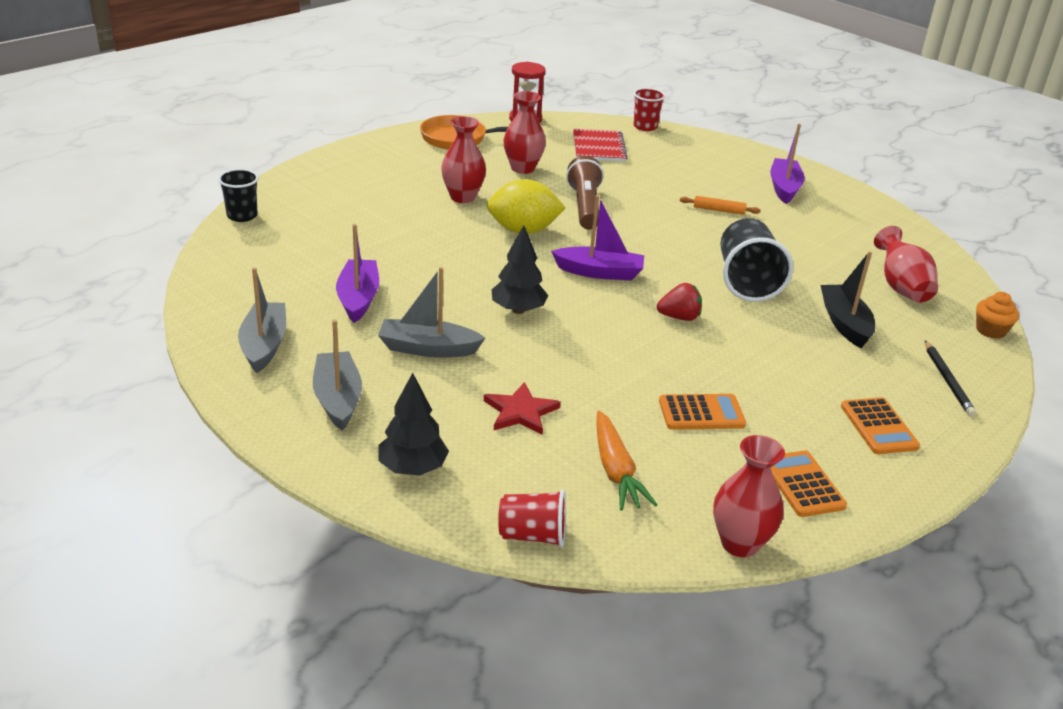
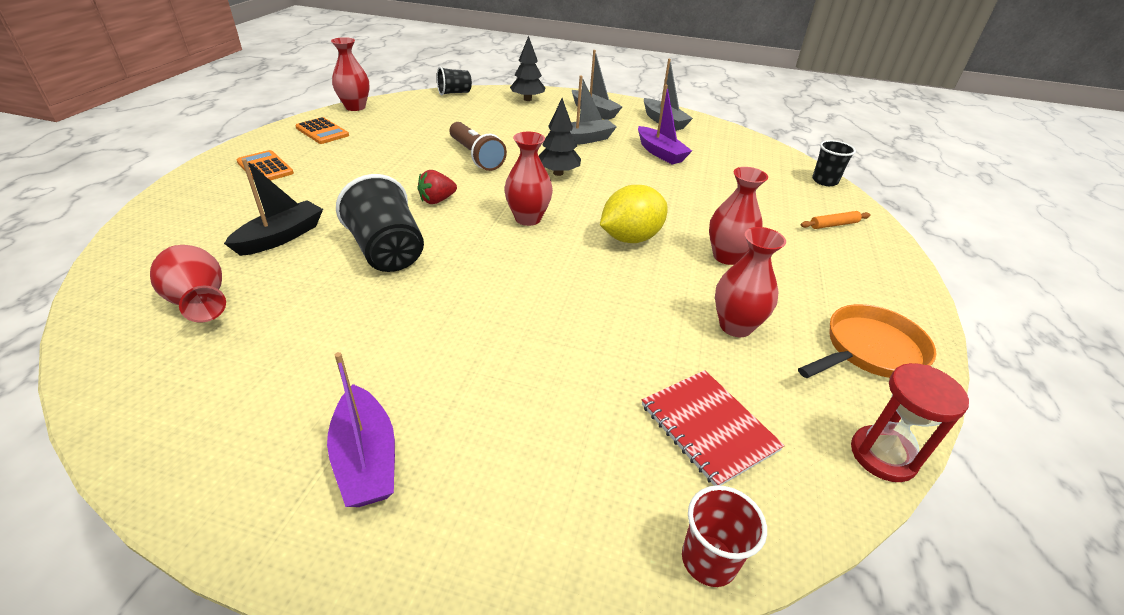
camera: 150 degrees right, 5 degrees up
(520, 412) = (500, 126): red star -> none
(532, 535) = (454, 93): red cup -> black cup
(585, 207) = (609, 290): brown flashlight -> brown flashlight (476, 156)
(599, 272) = (528, 218): purple boat -> red vase
(616, 470) = (431, 117): orange carrot -> none
(701, 413) = (394, 148): orange calculator -> none
(718, 210) = (455, 351): orange rolling pin -> orange rolling pin (834, 225)
(844, 323) = (281, 237): black boat -> black boat turned 105 degrees counterclockwise
(948, 381) = (189, 212): black pencil -> none
(990, 330) = (105, 276): orange cupcake -> none

